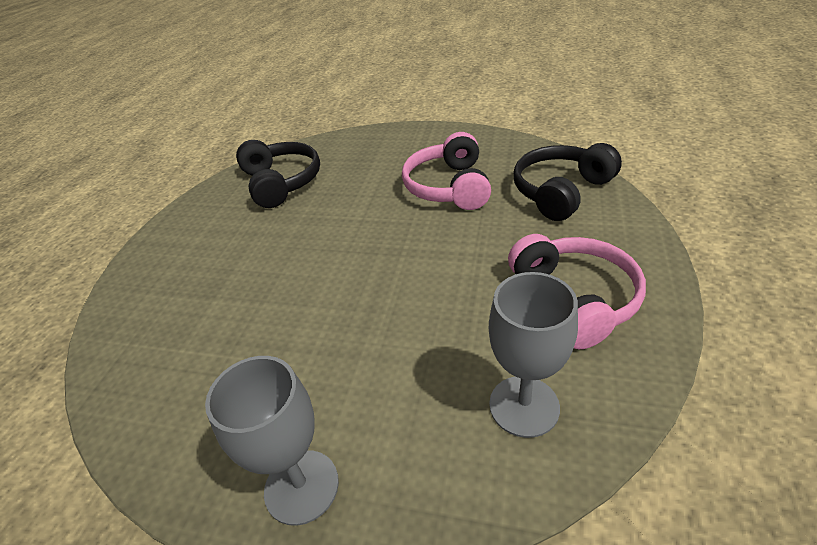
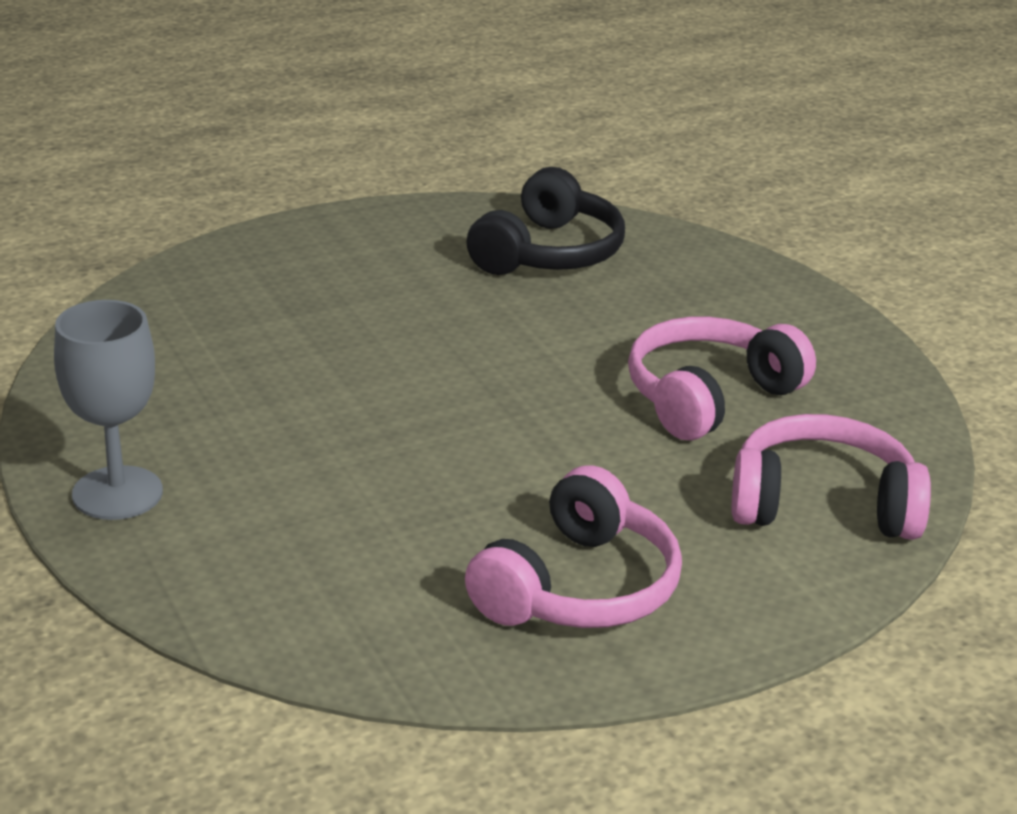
camera: 45 degrees right, 10 degrees down
(524, 406) = (352, 601): grey goblet -> none
(561, 191) = (823, 504): black headphones -> pink headphones

